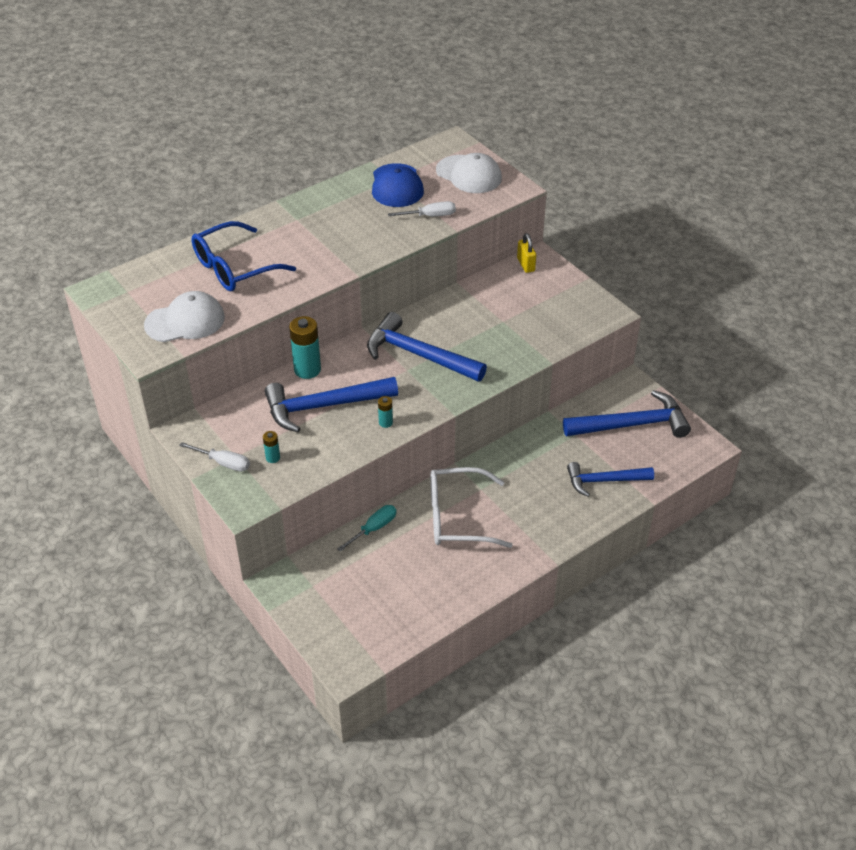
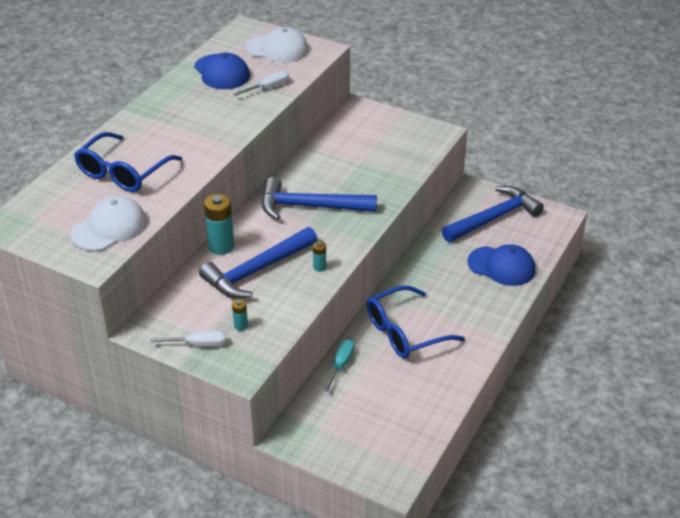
camera: 25 degrees left, 5 degrees down
(457, 517) = (404, 332): white glasses -> blue glasses
(525, 265) = (349, 114): yellow padlock -> none
(604, 481) = (501, 266): blue hammer -> blue cap

